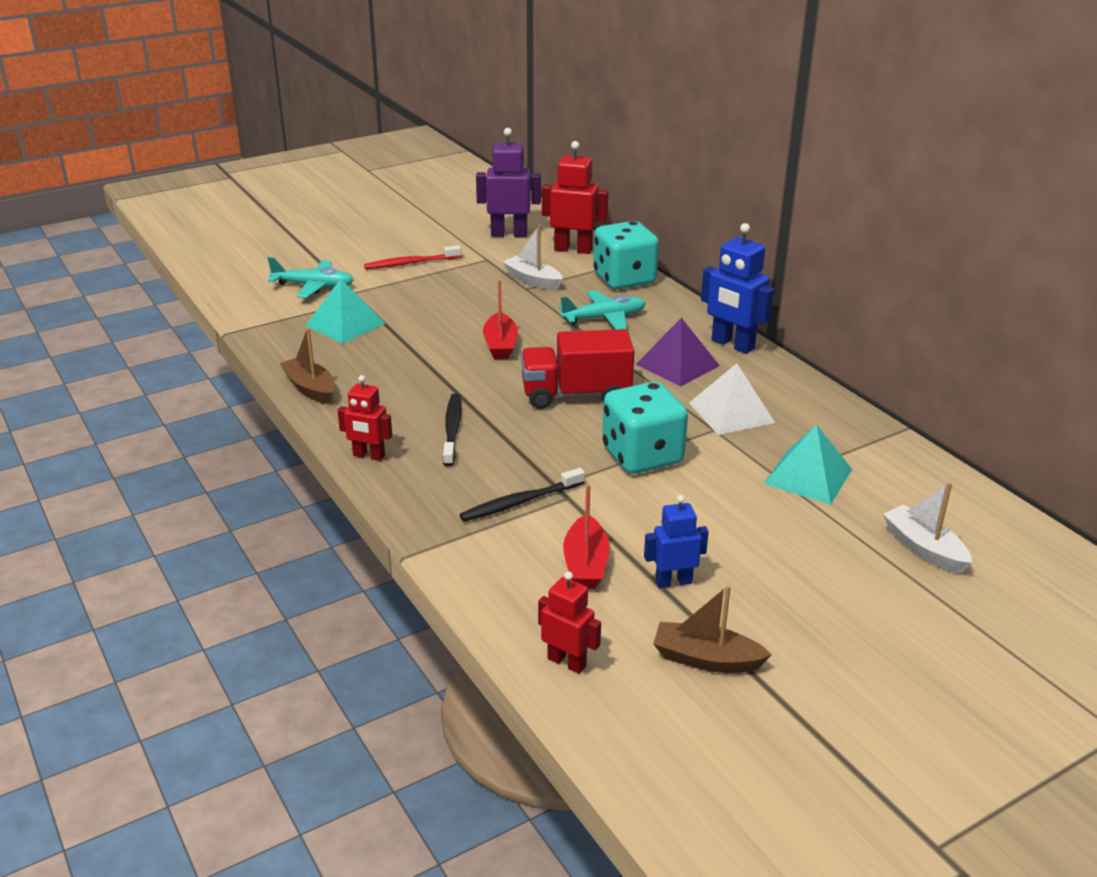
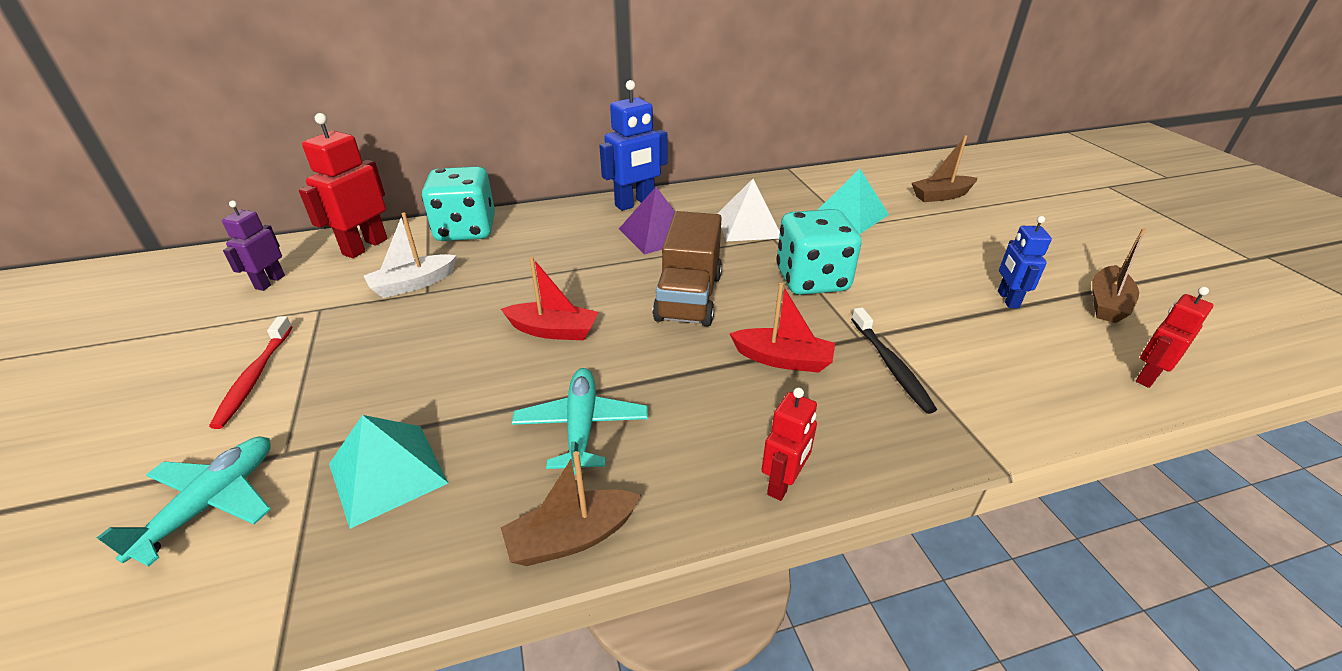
camera: 75 degrees left, 5 degrees up
(452, 430) = (735, 396): black toothbrush -> none
(509, 234) = (270, 282): purple robot -> purple robot, size x0.61
(576, 395) = (689, 297): red truck -> brown truck
(585, 564) = (993, 341): red boat -> red boat (783, 359)
(604, 318) = (540, 255): turquoise plane -> turquoise plane (581, 426)
(924, 548) = (941, 196): white boat -> brown boat

